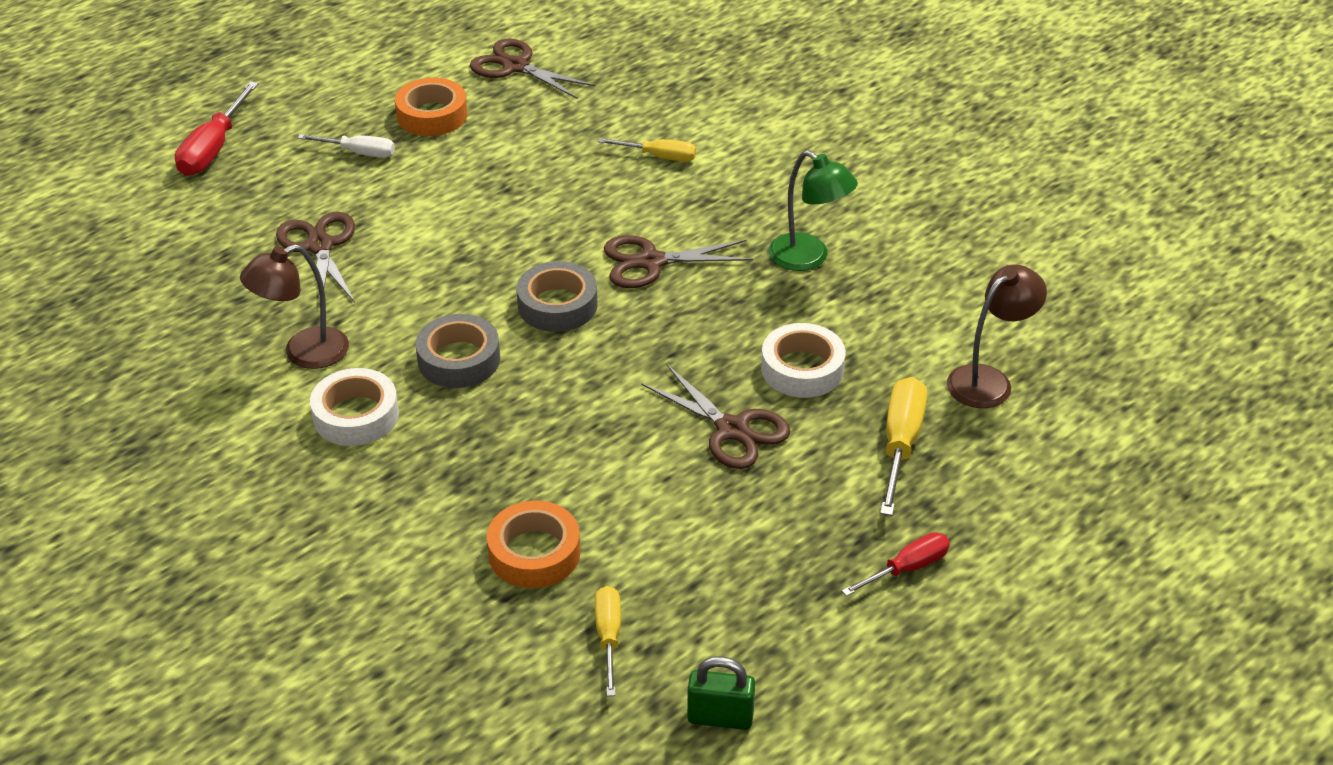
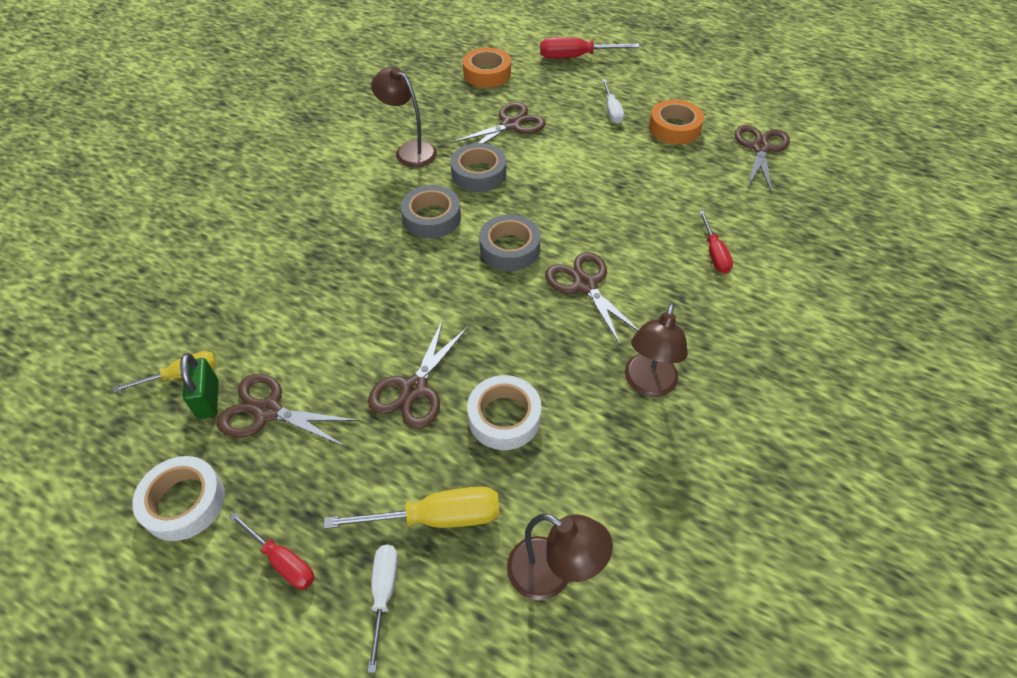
camera: 70 degrees right, 10 degrees up
(356, 415) = (362, 189): white tape -> white tape (184, 502)
(401, 299) = (478, 173): none -> grey tape
(534, 553) = (256, 311): orange tape -> orange tape (487, 74)
(659, 157) = (714, 253): yellow screwdriver -> red screwdriver
(706, 559) = (268, 411): none -> brown scissors
(720, 717) = (107, 465): green padlock -> green padlock (208, 399)
(808, 258) = (648, 384): green lamp -> brown lamp
(968, 497) = (384, 593): none -> white screwdriver

